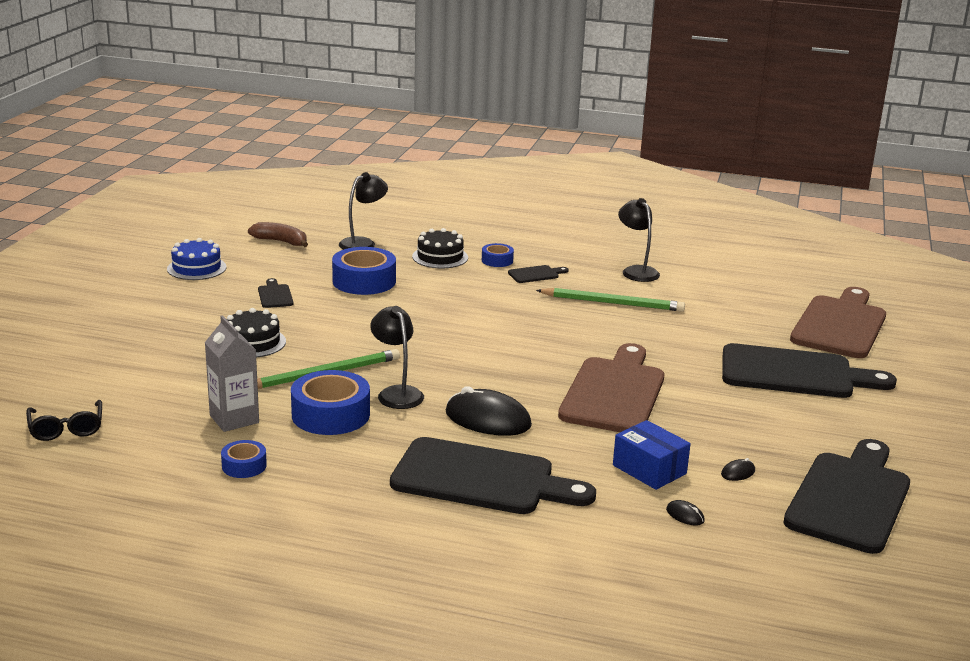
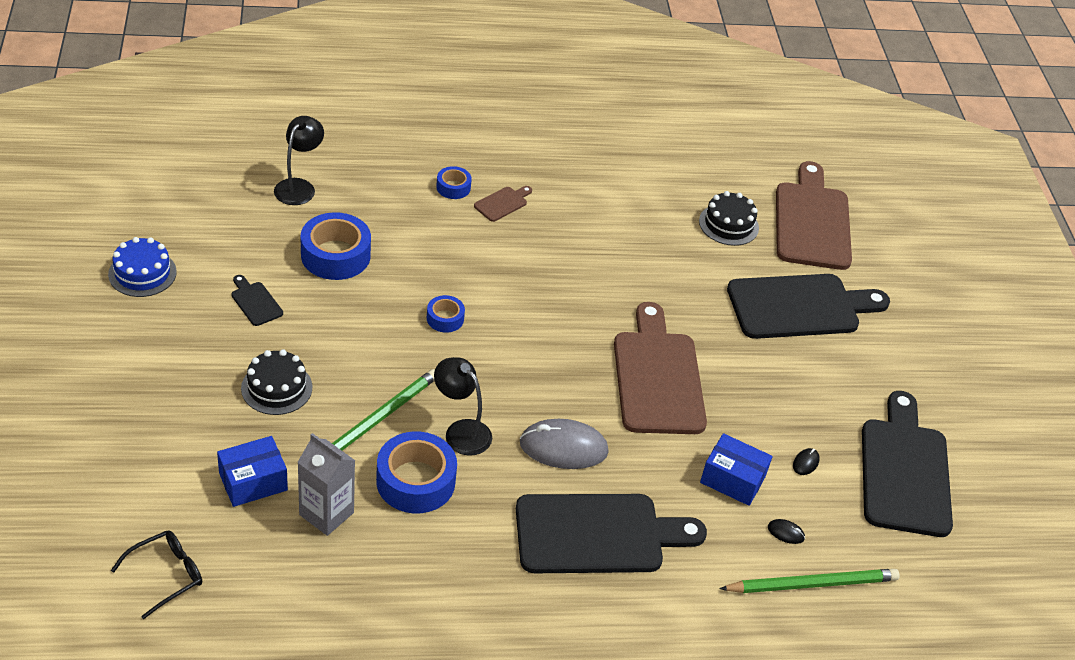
camera: 25 degrees left, 20 degrees up
(66, 428) = (166, 575): black glasses -> black glasses turned 90 degrees counterclockwise
(187, 390) = (253, 481): none -> blue box
(244, 466) = (375, 579): blue tape -> blue tape (445, 318)
(281, 241) = (208, 203): brown banana -> none
(440, 257) = (392, 194): black cake -> black cake (728, 224)
(488, 419) = (563, 447): black mouse -> grey mouse
(535, 274) = (502, 203): black cutting board -> brown cutting board
(613, 303) = (597, 235): green pencil -> green pencil (812, 584)
(636, 271) = (597, 175): black lamp -> none

